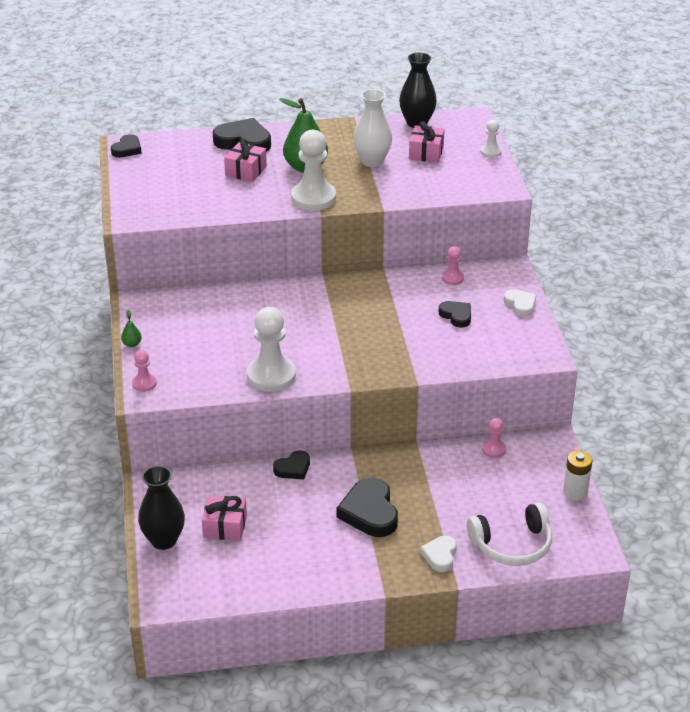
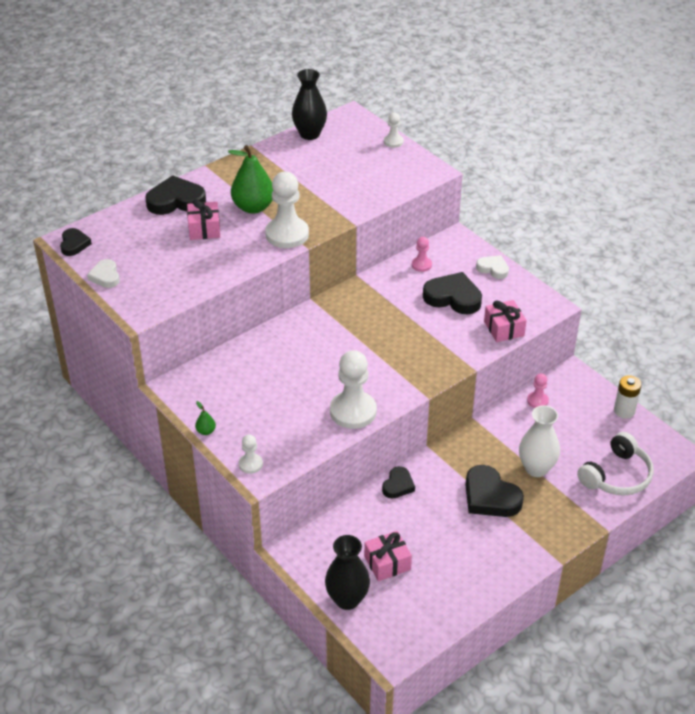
camera: 30 degrees left, 5 degrees up
(144, 383) = (250, 464): pink pawn -> white pawn
(372, 161) = (305, 182): white vase -> white vase (536, 468)
(426, 153) = (342, 160): pink gift -> pink gift (504, 329)
(440, 555) = (573, 509): white heart -> white heart (105, 276)
(456, 316) = (453, 297): black heart -> black heart, size x1.72

